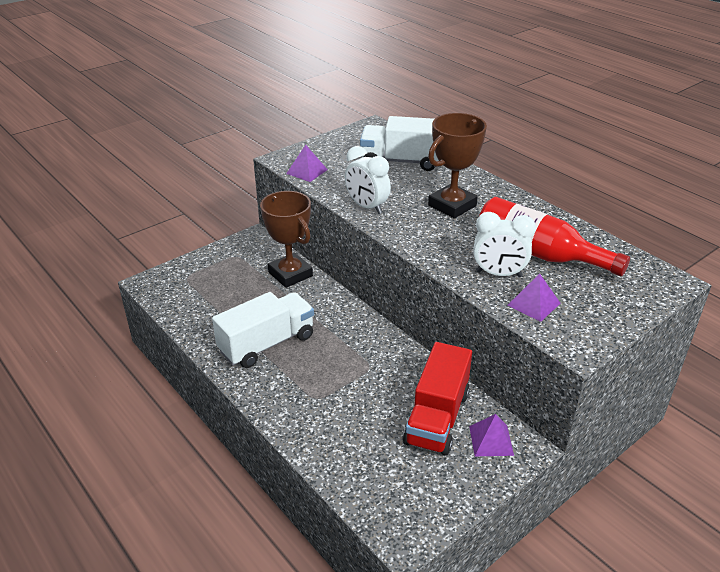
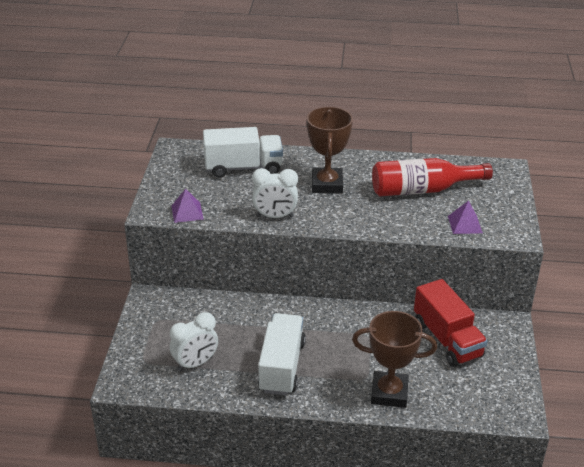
camera: 45 degrees left, 0 degrees up
(290, 274) = (221, 308): brown trophy -> brown trophy (389, 393)
(402, 161) = (243, 168): white truck -> white truck turned 150 degrees counterclockwise
(491, 440) = (490, 332): purple pyramid -> none
(498, 274) = (421, 216): white clock -> white clock (195, 363)

